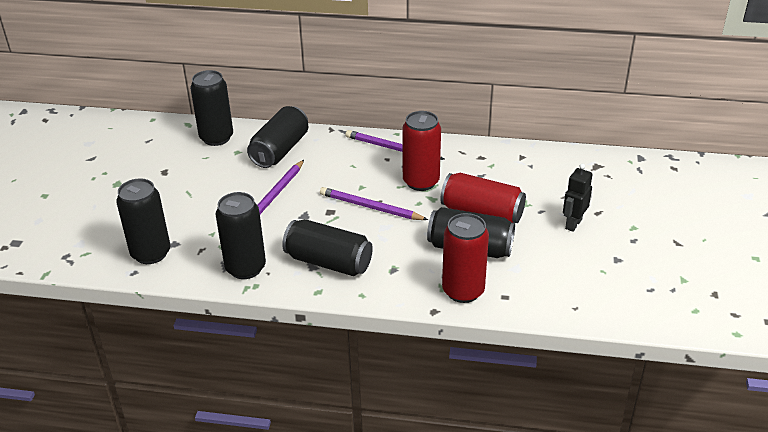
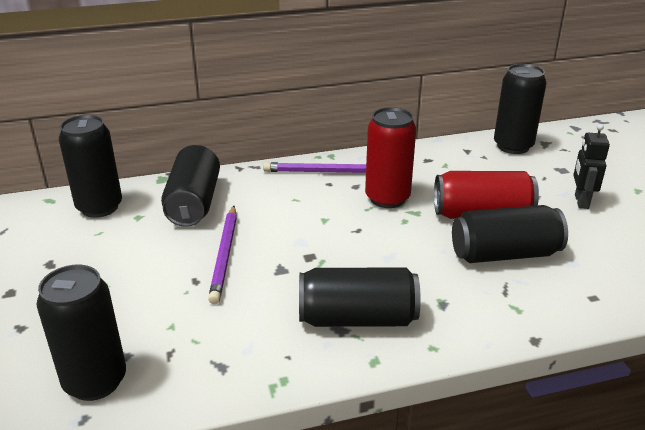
camera: 25 degrees left, 5 degrees down
(245, 268) = (252, 359): black can -> black can (513, 146)
(371, 207) = (355, 239): purple pencil -> none
(463, 291) = (544, 305): red can -> none

